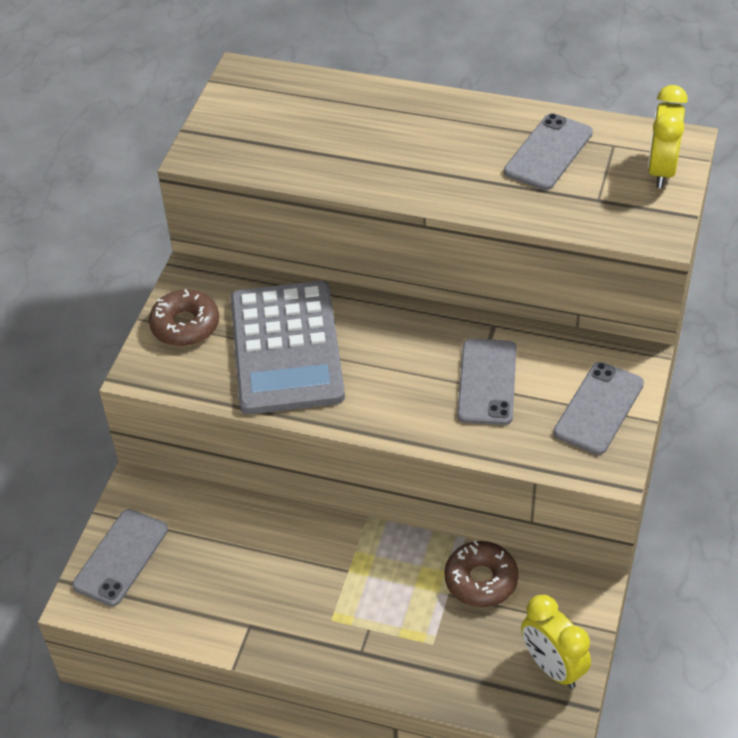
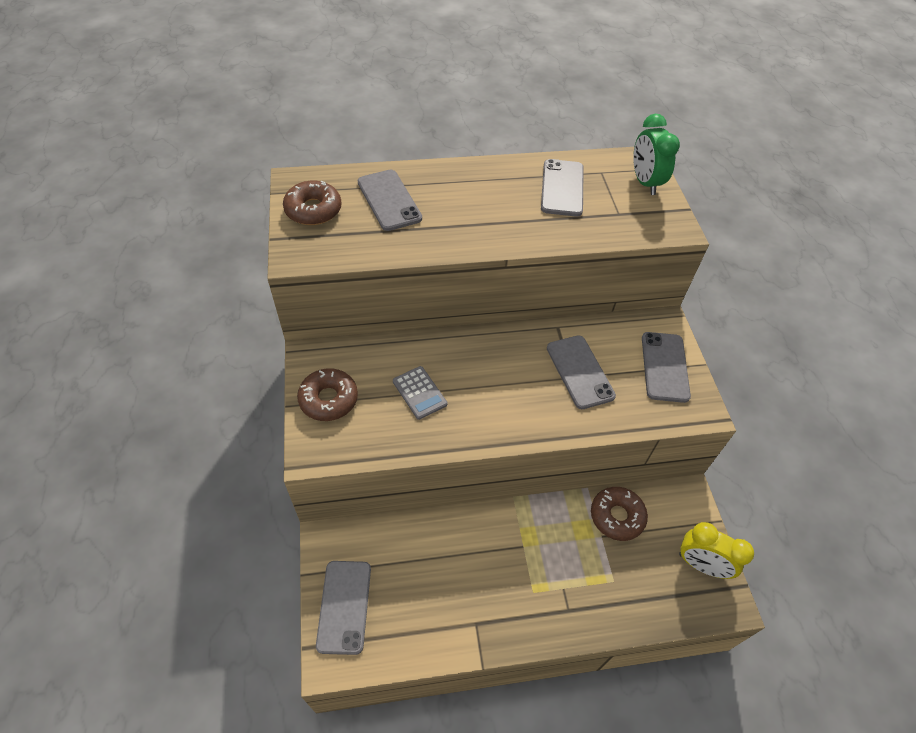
camera: 30 degrees left, 5 degrees up
(243, 109) = (313, 210): none -> brown donut
(286, 348) = (419, 393): grey calculator -> grey calculator, size x0.41
(332, 118) = (389, 200): none -> grey phone
(661, 171) = (645, 182): yellow clock -> green clock

